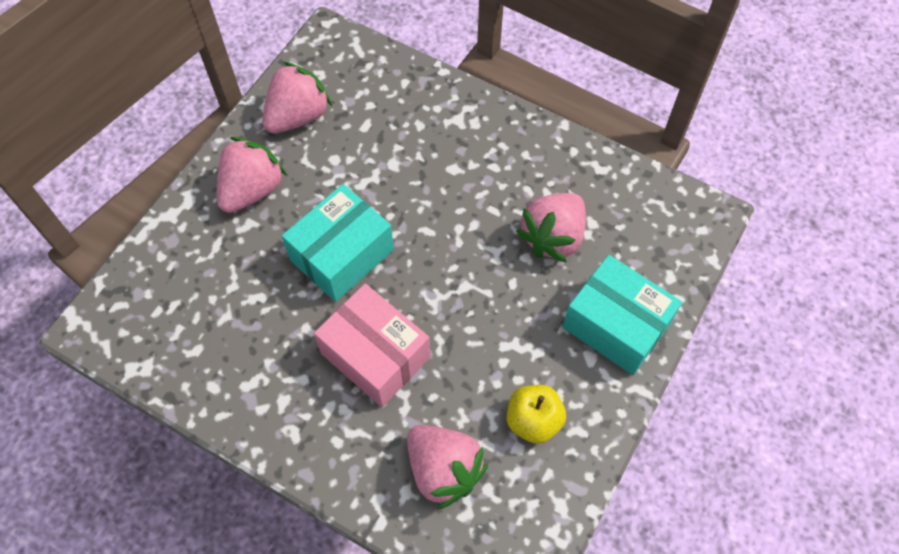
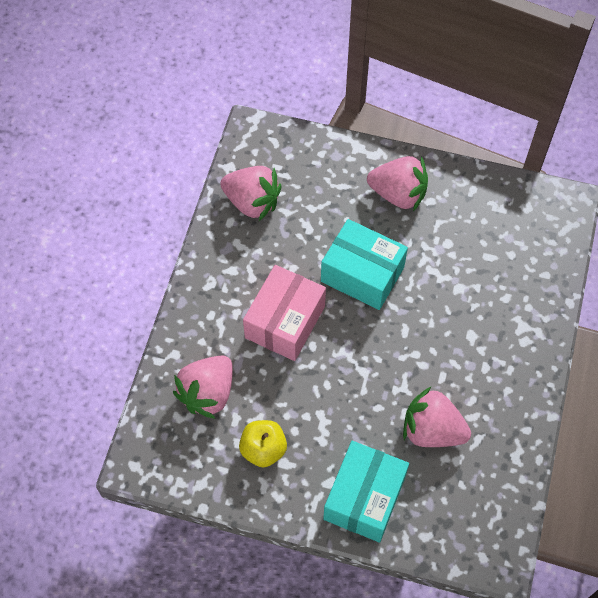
camera: 75 degrees right, 0 degrees up
(298, 116) = (479, 204): pink strawberry -> pink strawberry (252, 202)

